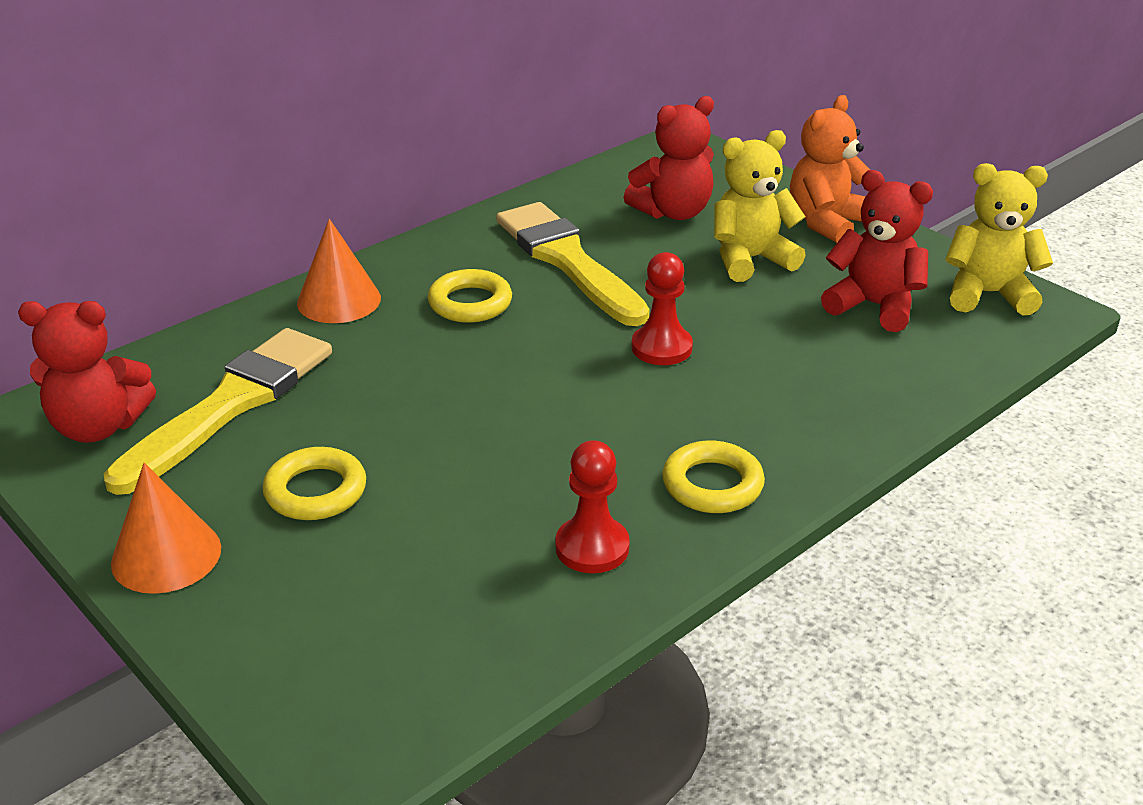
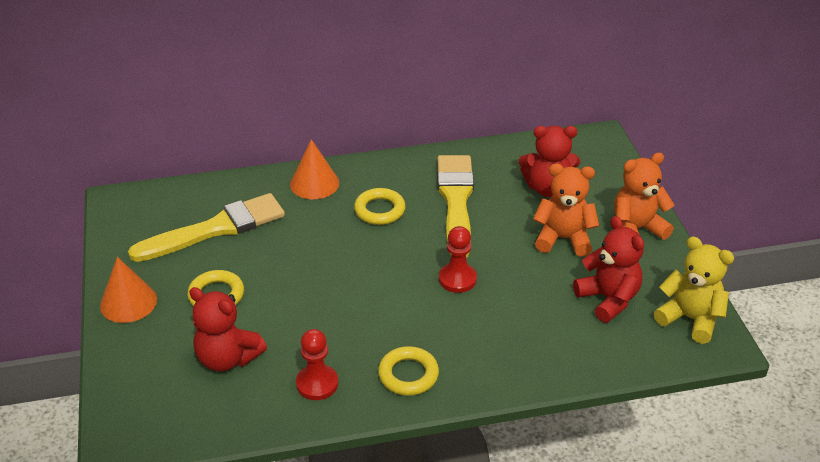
camera: 30 degrees right, 5 degrees up
(98, 427) = (149, 218): red teddy bear -> red teddy bear (227, 358)
(750, 260) = (563, 239): yellow teddy bear -> orange teddy bear

